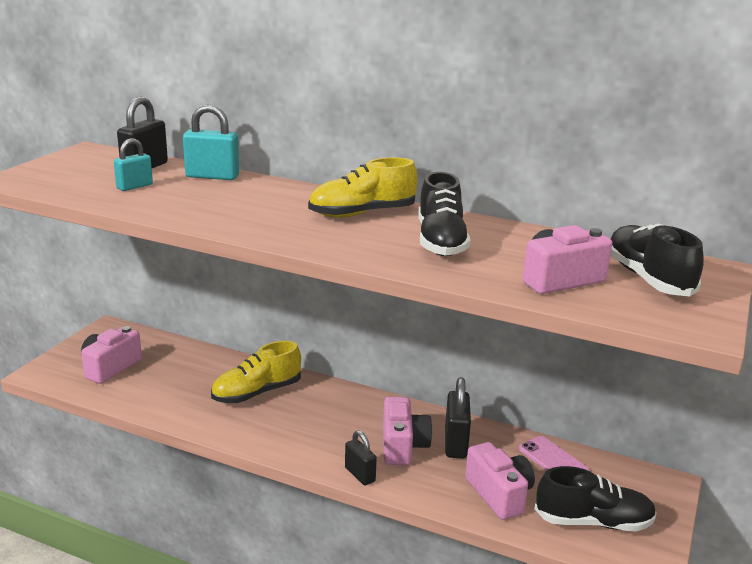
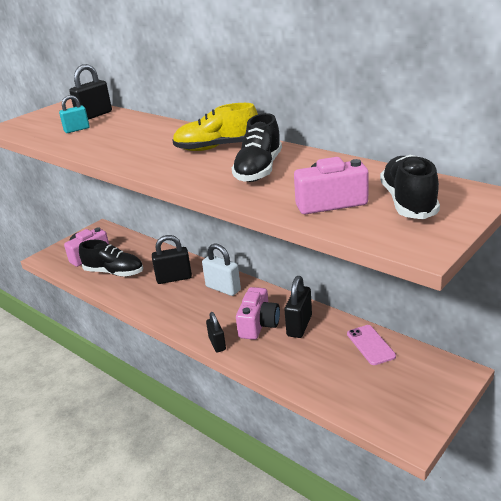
camera: 20 degrees right, 5 degrees up
(212, 176) = (134, 121): turquoise padlock -> none
(256, 393) = (174, 278): yellow shoe -> black padlock
(332, 402) = (223, 288): none -> white padlock
(499, 494) = (314, 368): pink camera -> none
(593, 522) = (379, 398): black shoe -> black shoe (114, 272)

